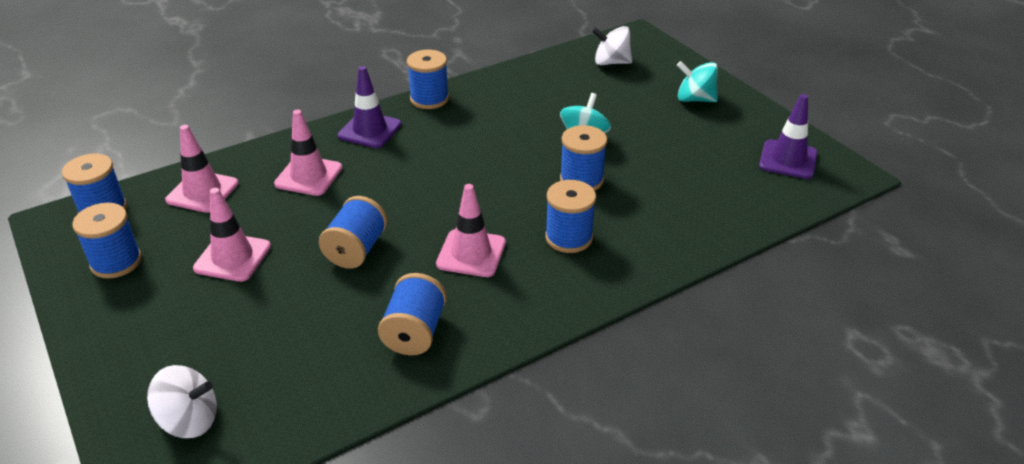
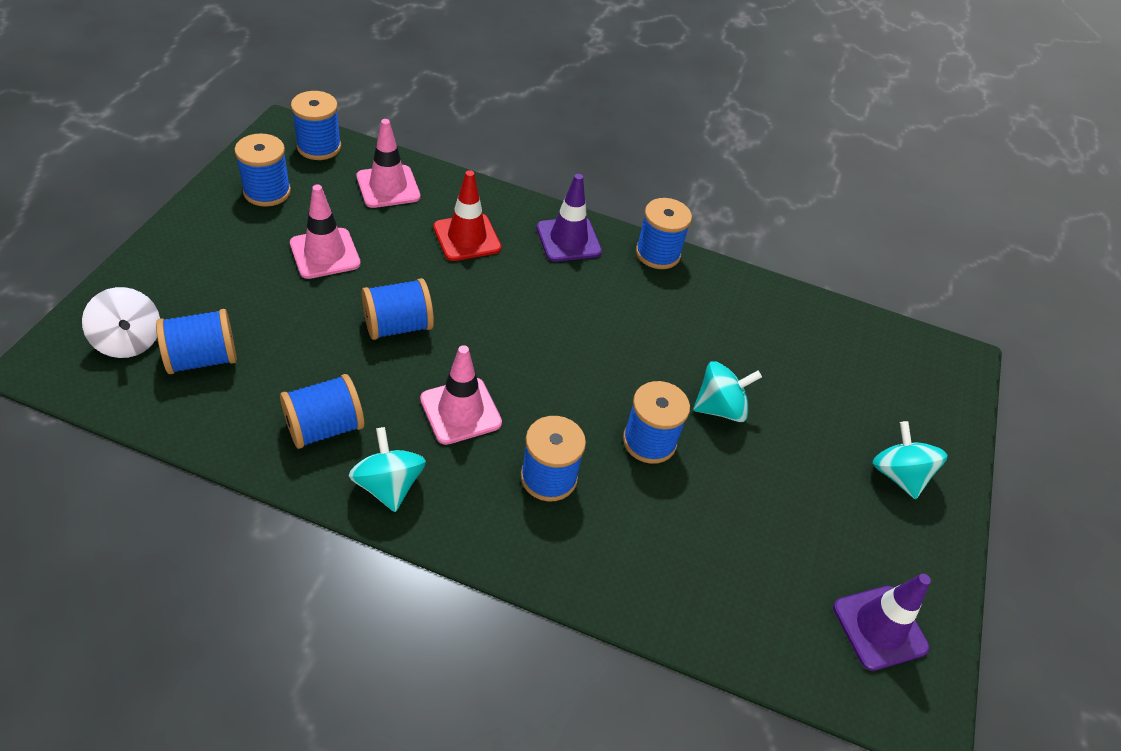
camera: 45 degrees right, 10 degrees up
(265, 378) = (202, 359): none -> blue spool
(308, 176) = (467, 238): pink traffic cone -> red traffic cone
(502, 320) = (388, 485): none -> turquoise spinning top
(611, 62) = (880, 363): white spinning top -> none

